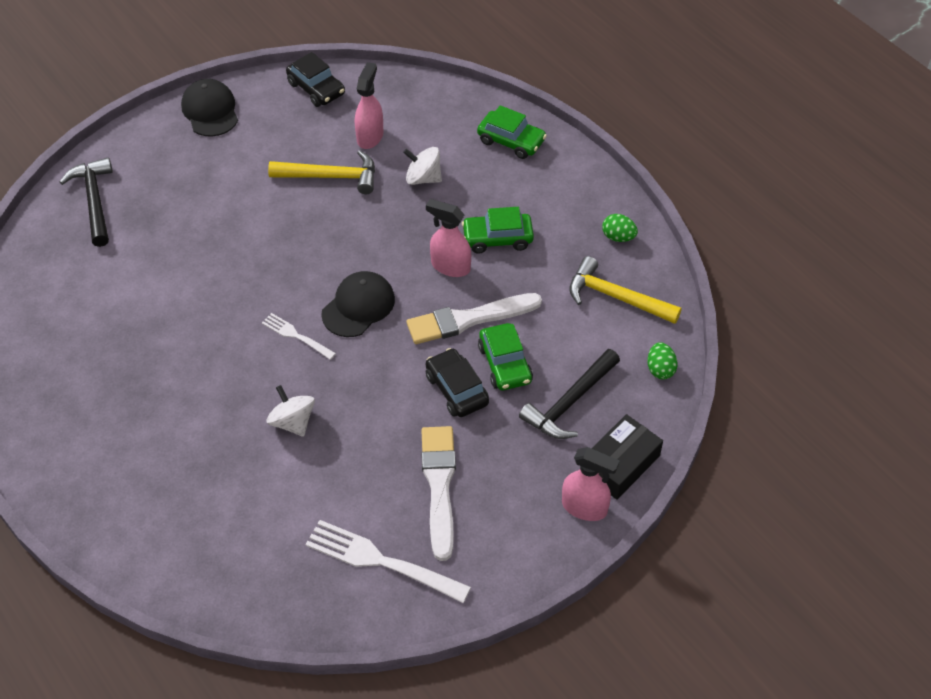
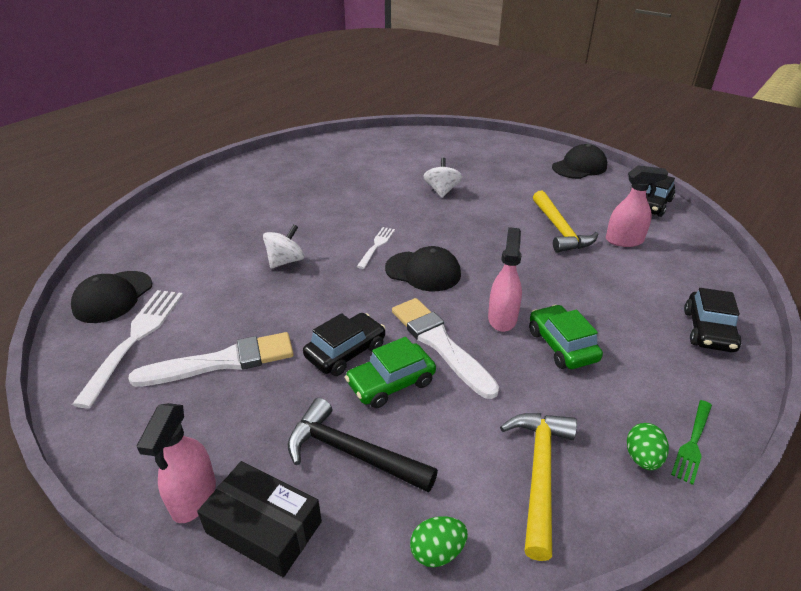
camera: 75 degrees right, 15 degrees down
(94, 201) = (460, 145): black hammer -> none
(298, 589) = (113, 297): none -> black cap
(423, 178) = (602, 280): white spinning top -> white spinning top (442, 191)
(511, 141) = (708, 331): green car -> black car
(613, 205) = (693, 442): none -> green fork

